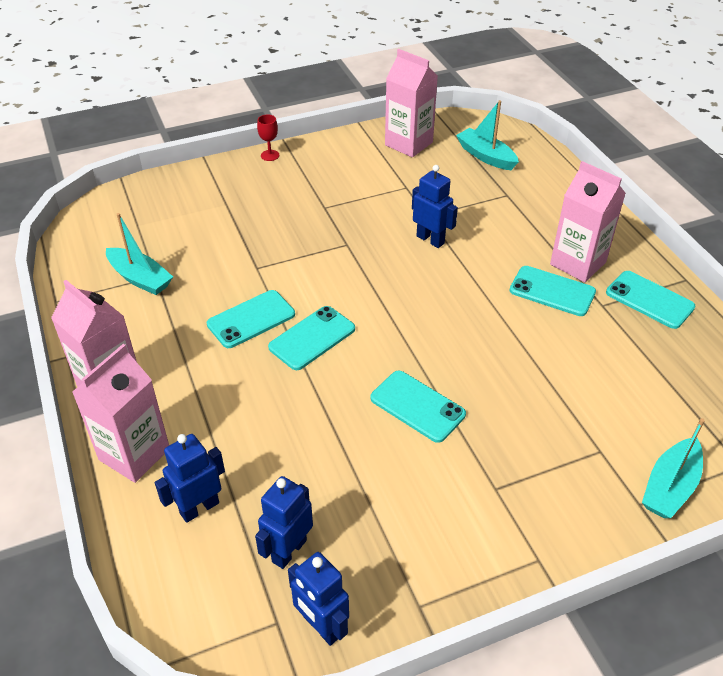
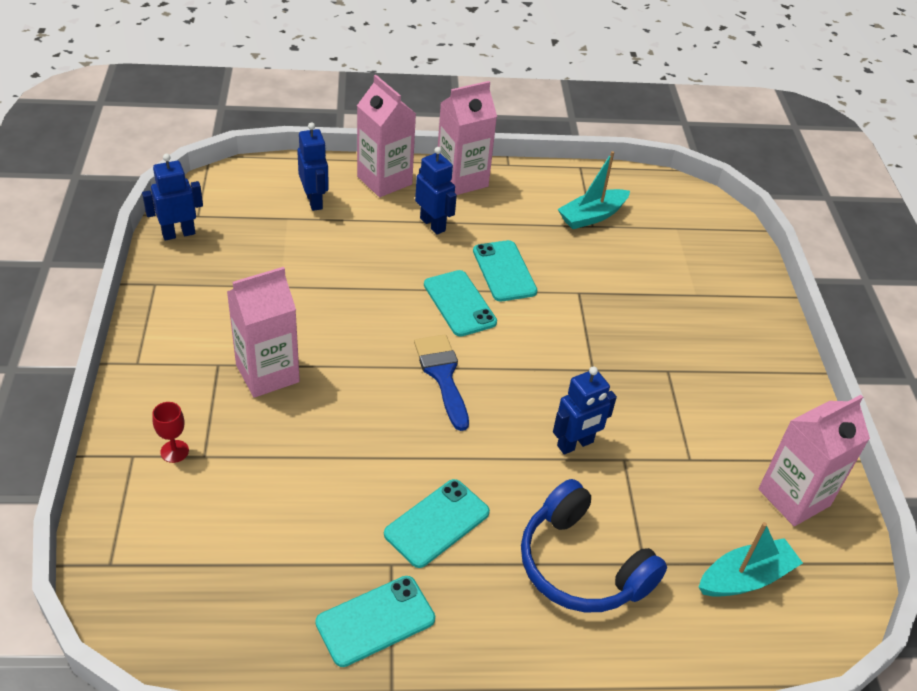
camera: 105 degrees right, 0 degrees up
(270, 155) = (788, 351): red goblet -> red goblet (174, 451)
(289, 550) = (247, 234): blue robot -> blue robot (433, 224)
(408, 326) = (442, 375): none -> blue brush
(417, 406) = (336, 346): turquoise phone -> none
(530, 219) = (581, 565): none -> blue headphones
(578, 263) = (474, 576): pink carton -> pink carton (267, 373)
(670, 487) = (131, 488): turquoise boat -> none

